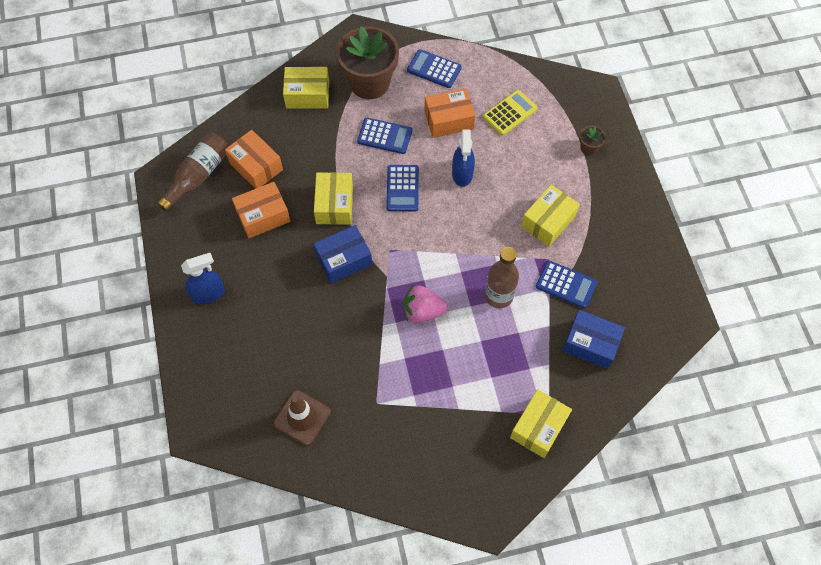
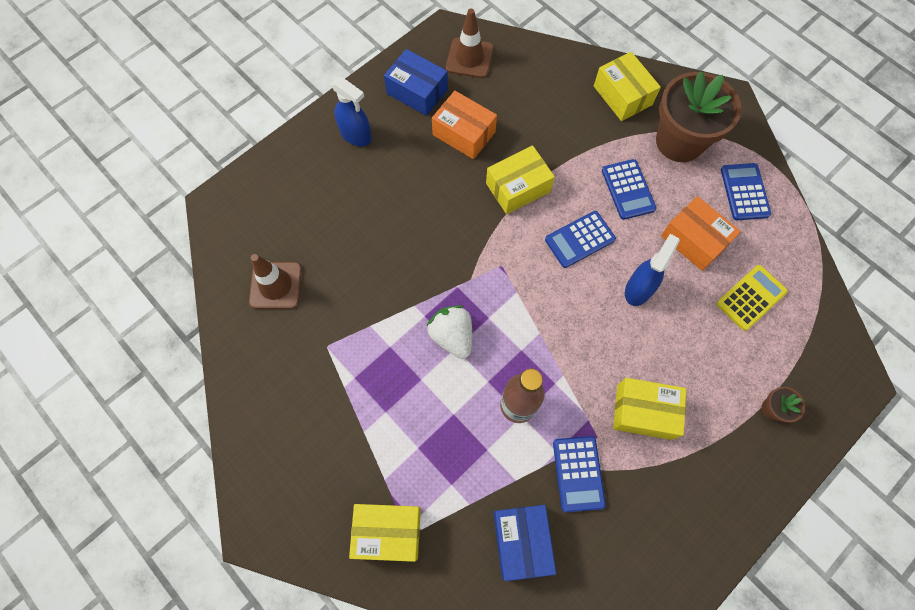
camera: 60 degrees right, 5 degrees up
(198, 176) = (469, 58): brown bottle -> brown traffic cone
(256, 166) = (512, 97): orange box -> none
(344, 260) = (463, 230): blue box -> blue box (417, 91)
(422, 311) = (452, 336): pink strawberry -> white strawberry
(462, 174) = (638, 289): blue spray bottle -> blue spray bottle turned 150 degrees clockwise
(510, 113) = (751, 298): yellow calculator -> yellow calculator turned 60 degrees counterclockwise

